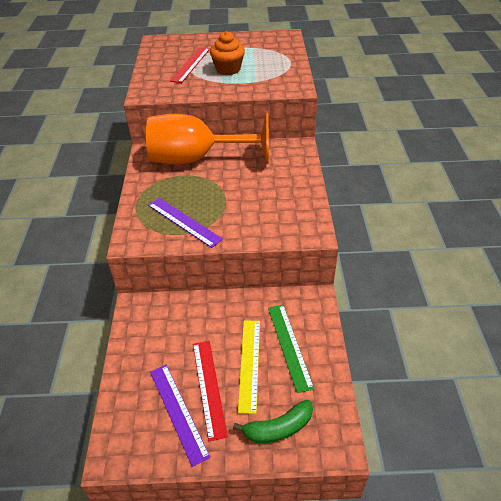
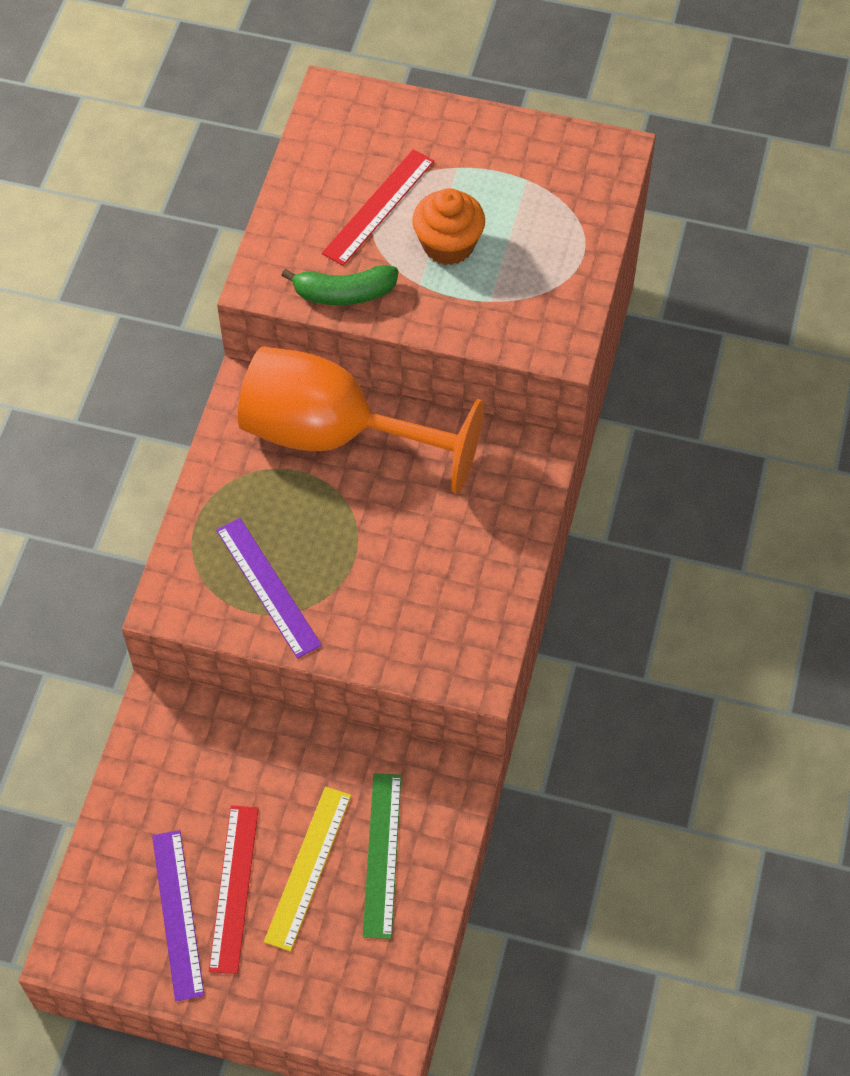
camera: 15 degrees right, 15 degrees up
(278, 428) = (315, 983): green banana -> green banana (344, 293)

